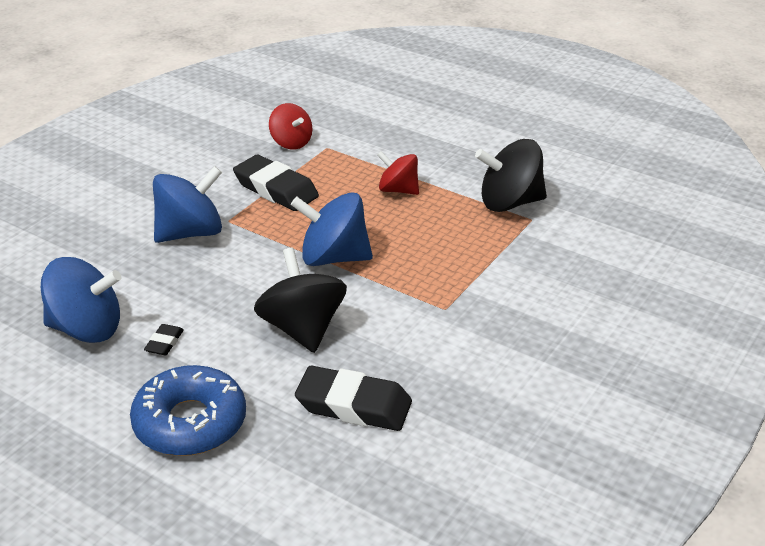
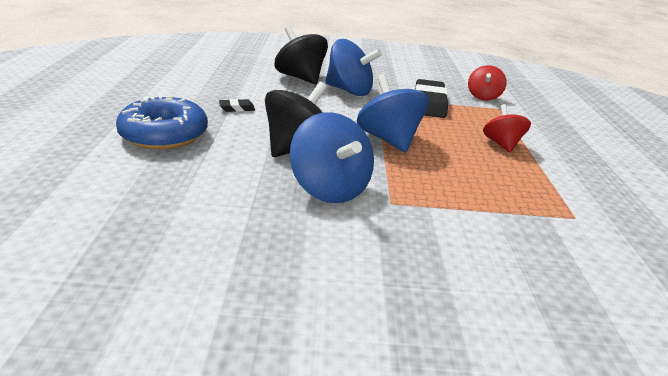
camera: 55 degrees right, 5 degrees down
(86, 329) = (229, 86): blue spinning top -> blue spinning top (330, 188)
(354, 405) = (227, 191): black eraser -> none
(510, 202) = (576, 199): black spinning top -> black spinning top (300, 78)

